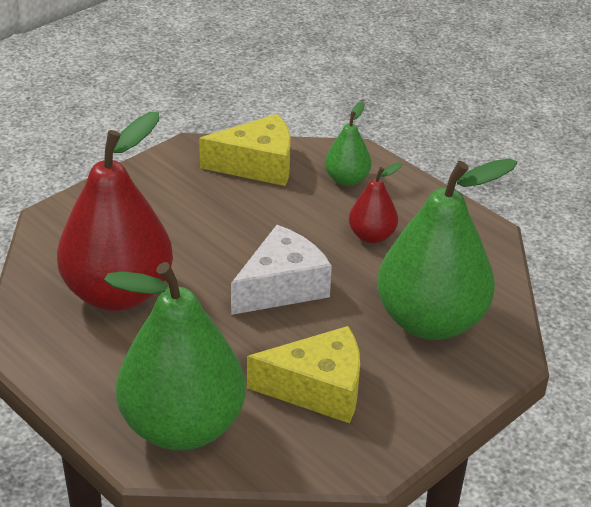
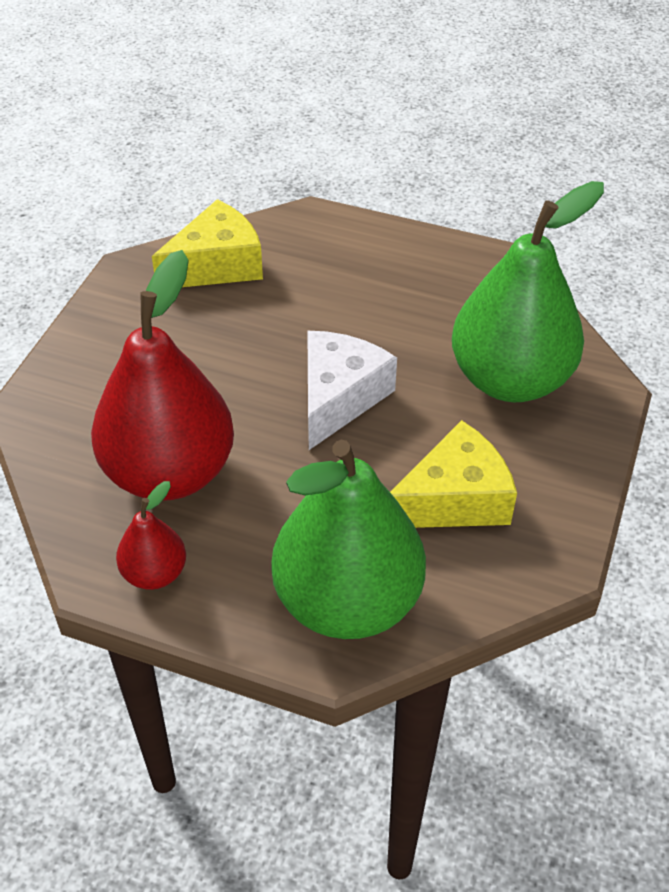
camera: 25 degrees left, 10 degrees up
(347, 179) = (321, 250): green pear -> none
(372, 236) = (390, 305): red pear -> red pear (154, 573)

